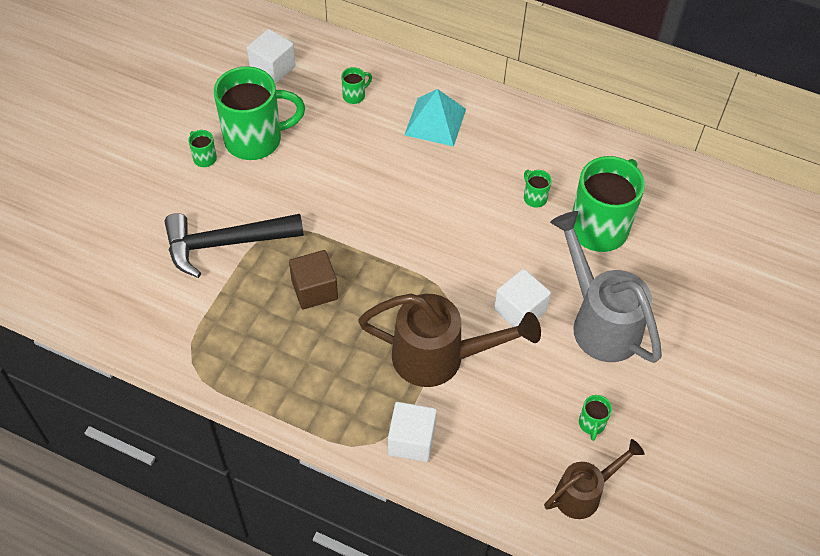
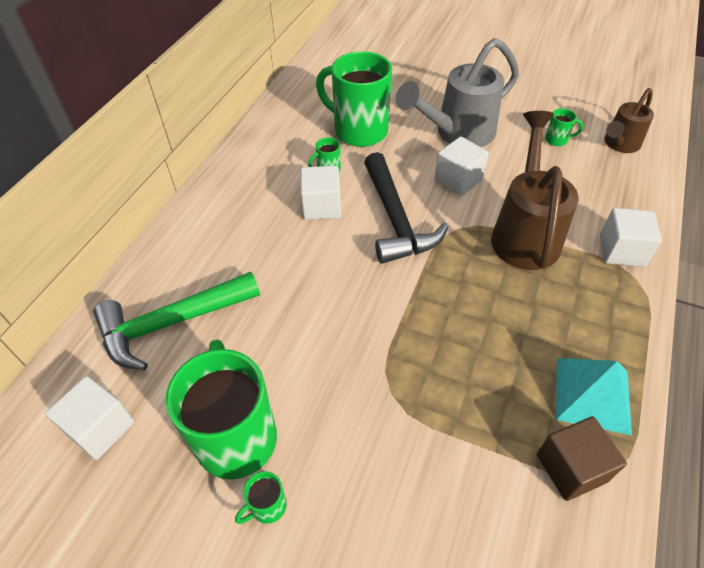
camera: 90 degrees left, 5 degrees down
(225, 243) = (419, 454): black hammer -> black hammer (396, 220)
(314, 290) = (470, 344): brown cube -> brown cube (571, 468)
(354, 95) = (171, 323): green mug -> green hammer
(435, 122) = (224, 245): turquoise pyramid -> turquoise pyramid (592, 395)
(482, 191) = (321, 206): none -> white cube
(584, 493) = (619, 145): brown watering can -> brown watering can turned 105 degrees counterclockwise

